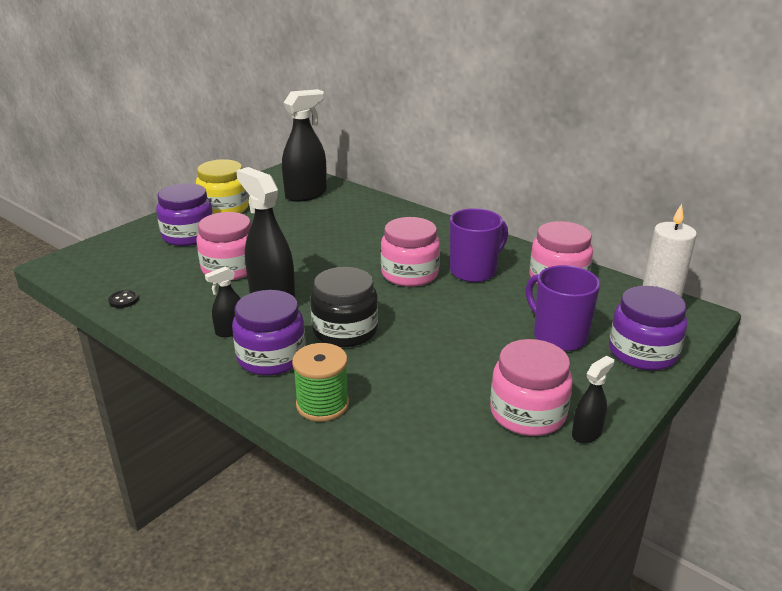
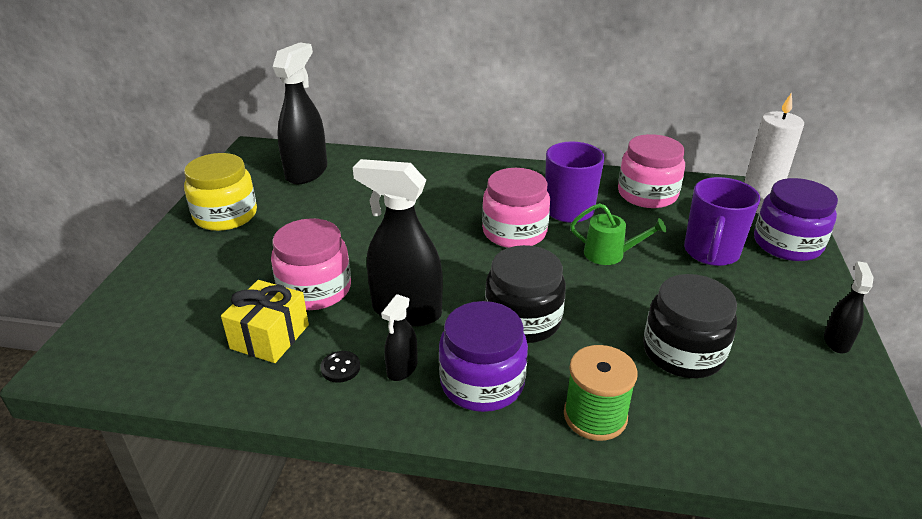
camera: 30 degrees left, 5 degrees up
(124, 300) = (223, 380): black button -> black button (340, 368)
(174, 286) = (270, 337): none -> yellow gift
(188, 235) = (216, 264): purple jar -> none
(440, 392) = (683, 352): none -> black jar
(467, 311) = (609, 254): none -> green watering can
(527, 413) = (774, 342): pink jar -> none
(558, 336) = (711, 252): purple mug -> purple mug turned 90 degrees counterclockwise

